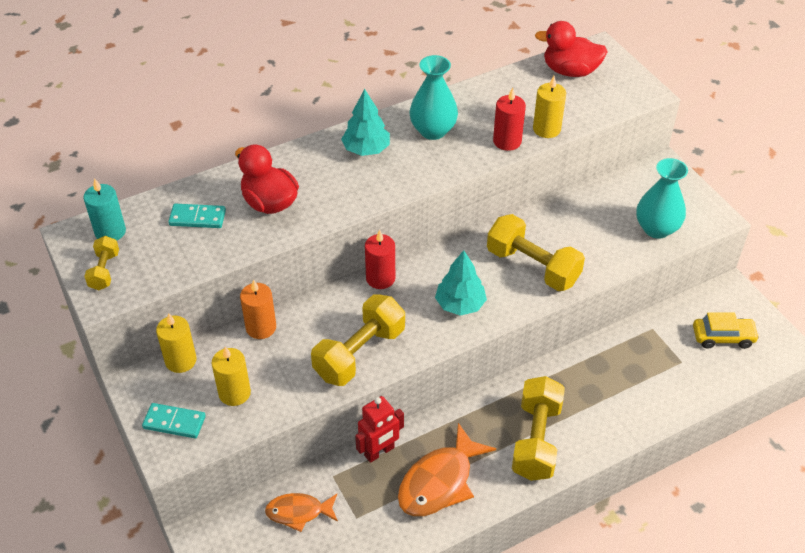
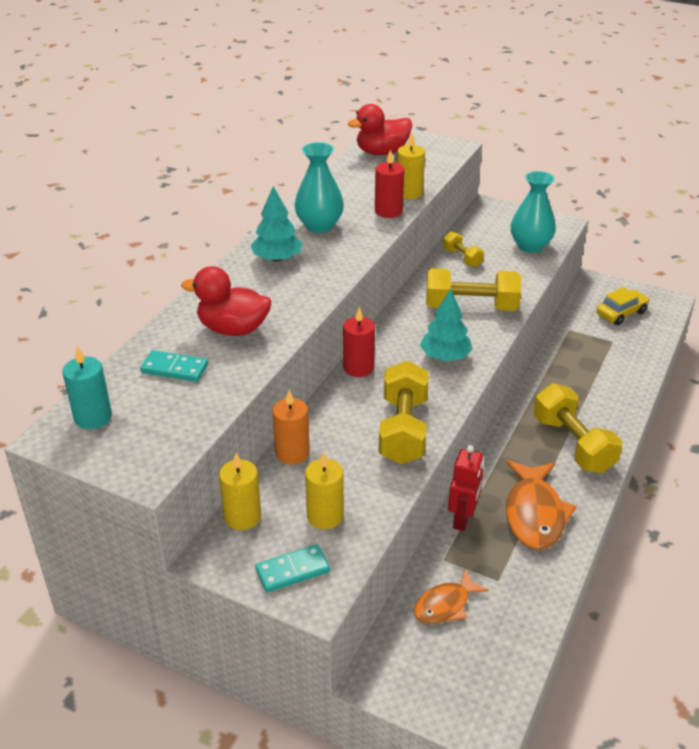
camera: 35 degrees left, 10 degrees down
(104, 271) = (124, 451): yellow dumbbell -> yellow dumbbell (462, 258)
(197, 218) = (175, 368): turquoise domino -> turquoise domino turned 45 degrees clockwise

